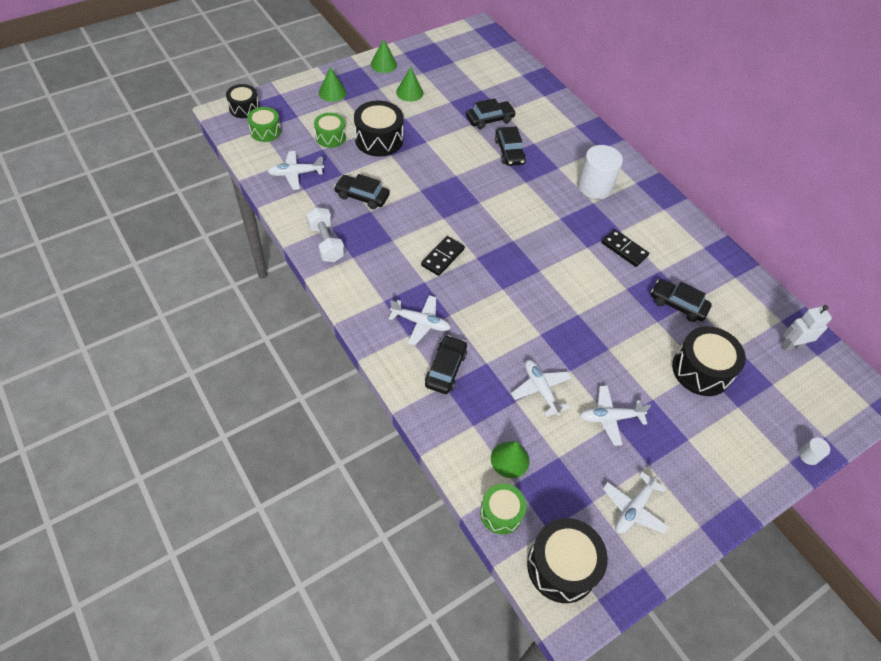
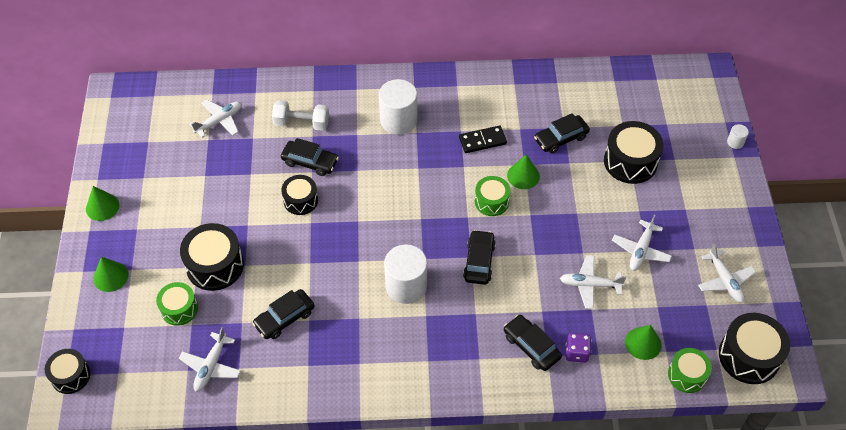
camera: 55 degrees left, 0 degrees up
(265, 131) = (125, 369): green drum -> green drum (491, 201)
(326, 243) = (326, 379): white dumbbell -> white dumbbell (302, 123)
(409, 92) = (165, 204): green cone -> green cone (523, 176)
(421, 323) = (471, 341): white plane -> white plane (219, 121)
(442, 257) = (406, 286): black domino -> white cylinder
(462, 407) = (576, 353): none -> purple dice
(470, 161) = (300, 200): none -> black drum
(489, 119) = (255, 155): black car -> black car (479, 261)
(791, 345) = (640, 89): white robot -> none

